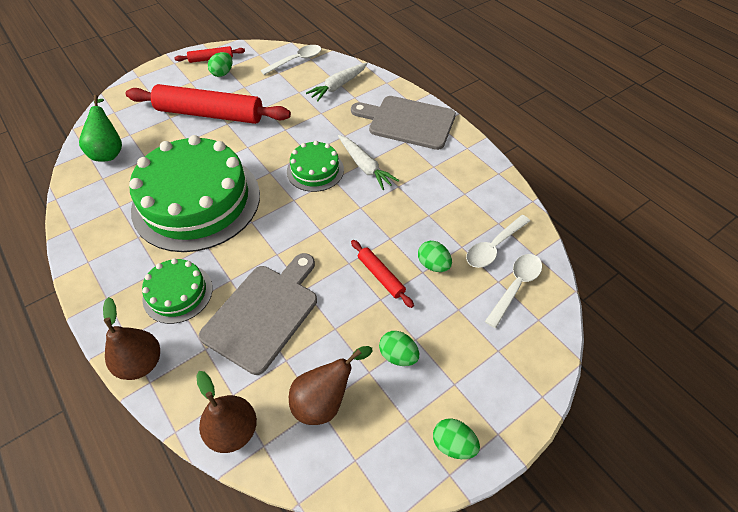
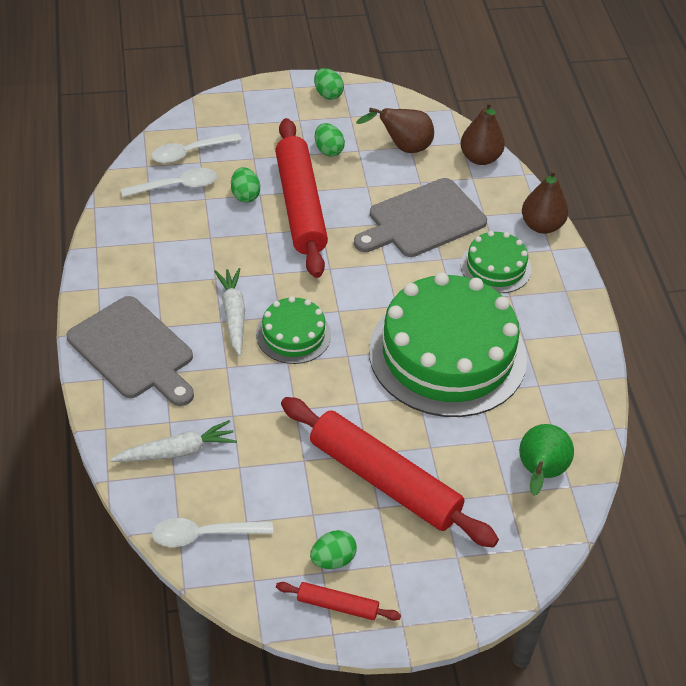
camera: 155 degrees left, 5 degrees down
(381, 276) = (300, 206): red rolling pin -> red rolling pin, size x2.22

